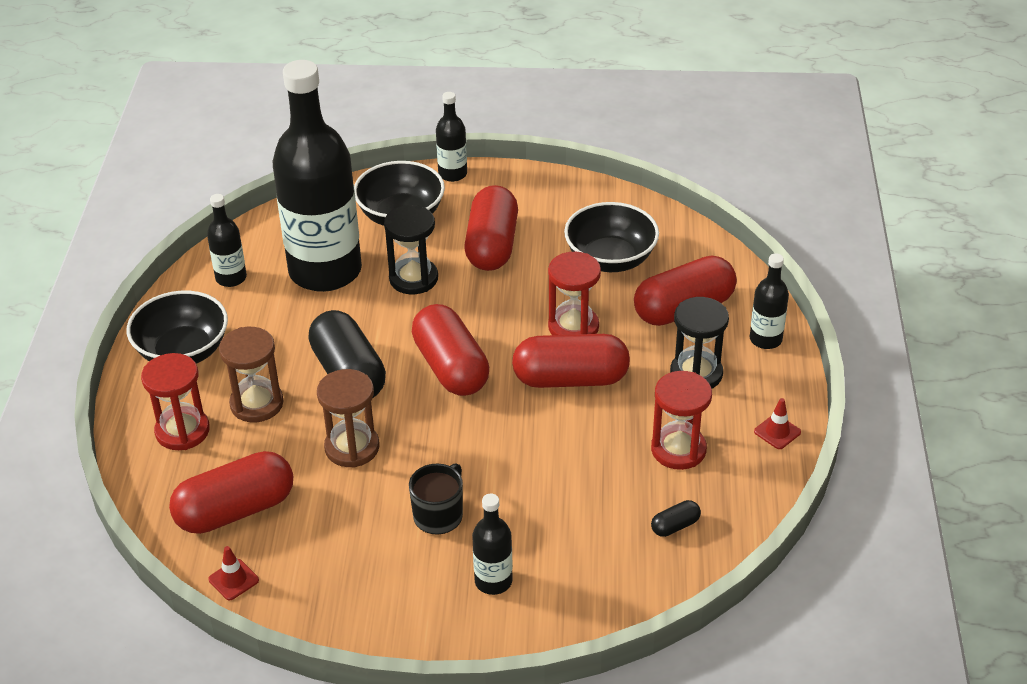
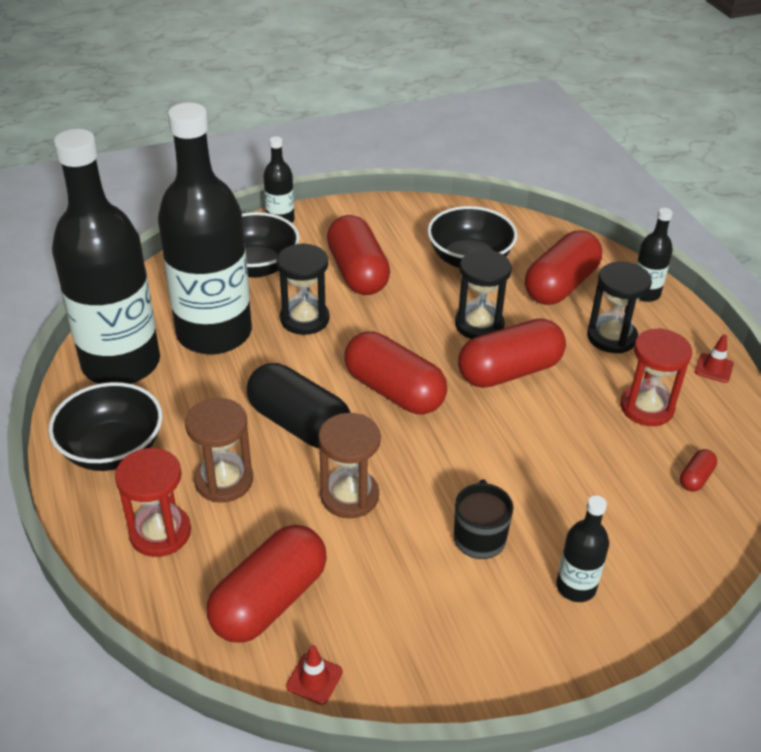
camera: 25 degrees left, 0 degrees up
(231, 278) = (121, 363): black bottle -> black bottle, size x2.36
(573, 327) = (479, 325): red hourglass -> black hourglass
(675, 526) = (695, 478): black capsule -> red capsule

